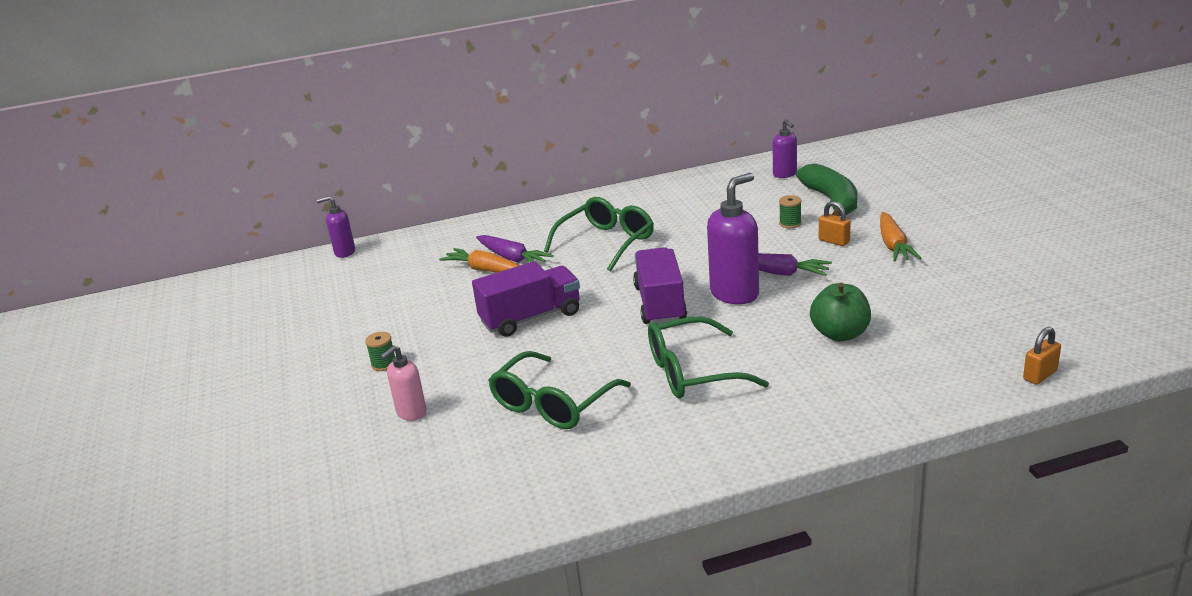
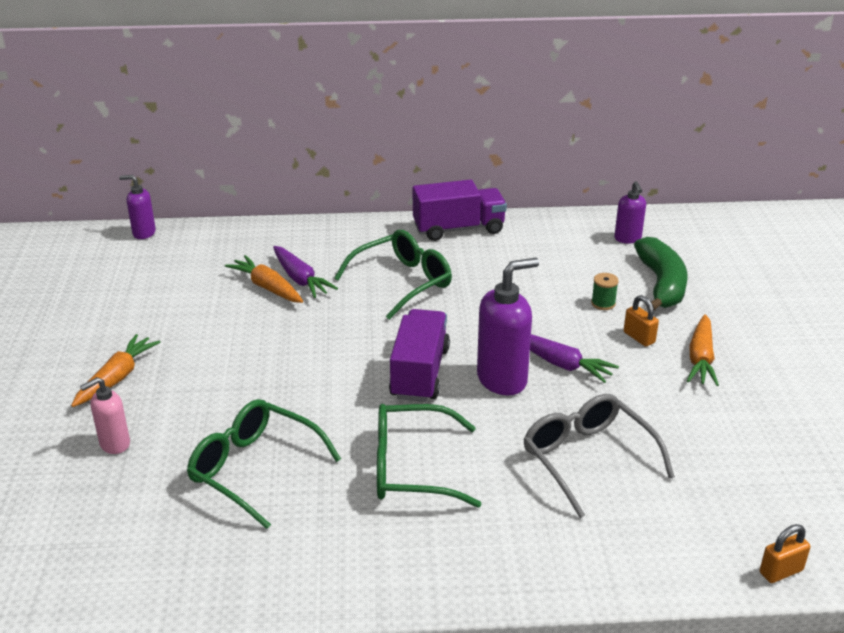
camera: 10 degrees right, 5 degrees up
(384, 364) = (117, 378): green spool -> orange carrot
(531, 318) = (283, 357): purple truck -> purple truck (458, 229)
(553, 403) = (255, 469): green glasses -> green glasses turned 75 degrees clockwise
(840, 334) = (588, 459): green apple -> grey glasses

